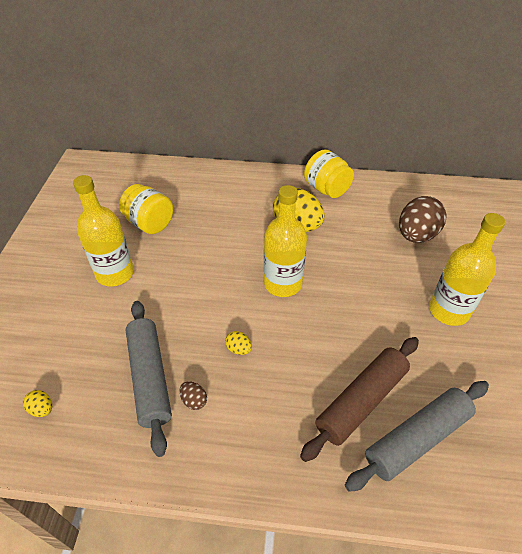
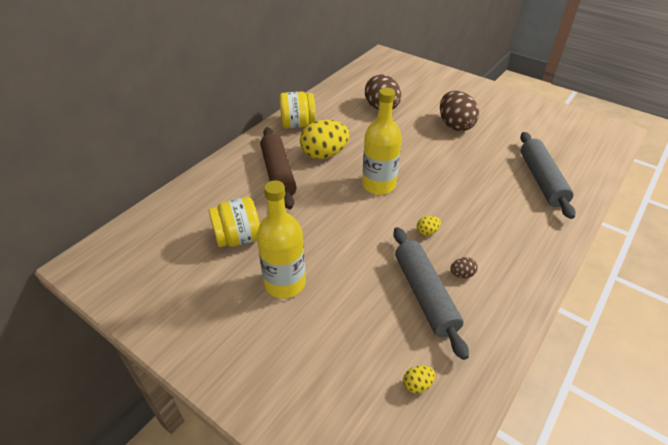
camera: 60 degrees left, 5 degrees down
(150, 377) = (425, 295): grey rolling pin -> grey rolling pin turned 60 degrees clockwise
(361, 401) = (504, 190): brown rolling pin -> brown rolling pin (278, 173)
(448, 310) = (455, 125): yellow bottle -> brown egg

